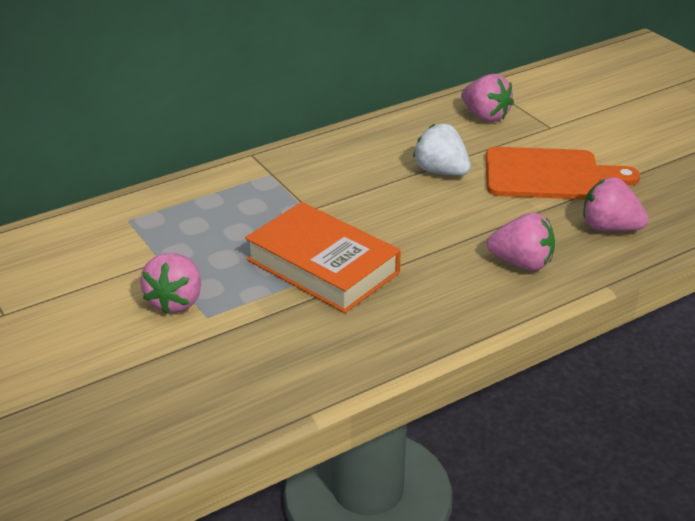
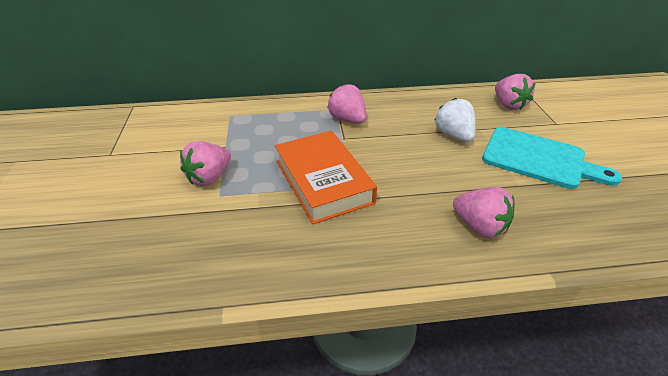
camera: 25 degrees right, 5 degrees up
(549, 175) = (539, 159): orange cutting board -> turquoise cutting board
(609, 228) = (575, 218): pink strawberry -> pink strawberry (347, 119)

